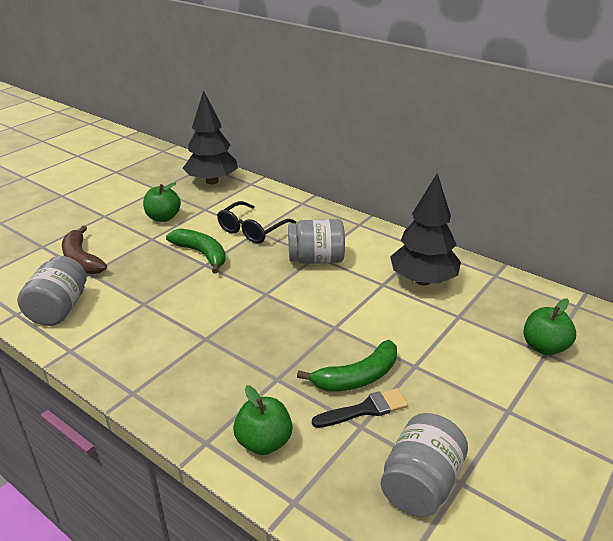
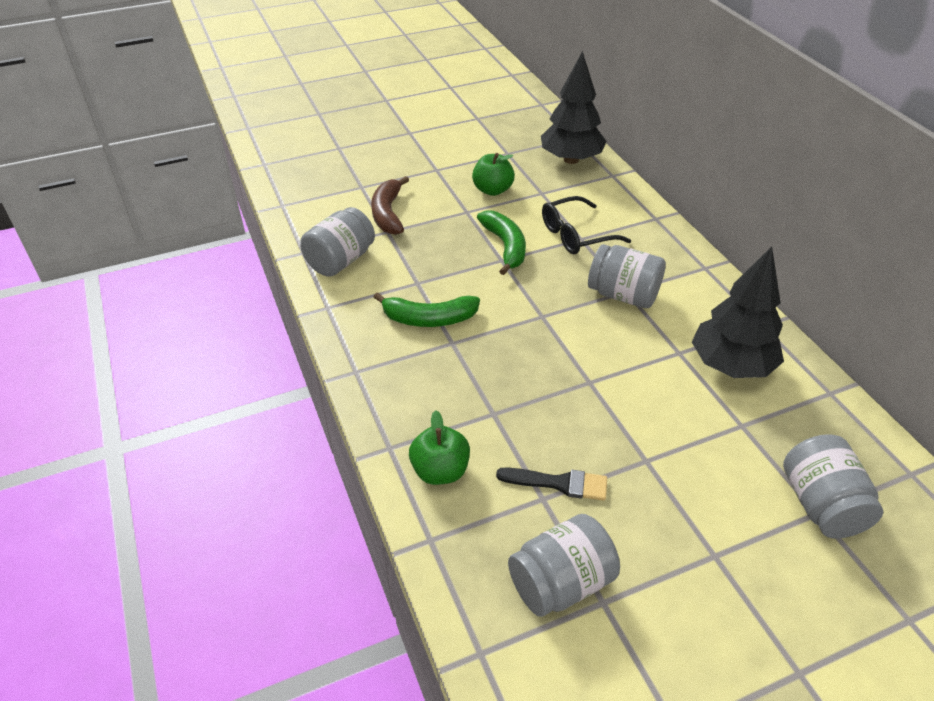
camera: 30 degrees right, 10 degrees up
(357, 377) = (575, 446): green banana -> green banana (429, 319)
(544, 347) = (821, 504): green apple -> grey jar

